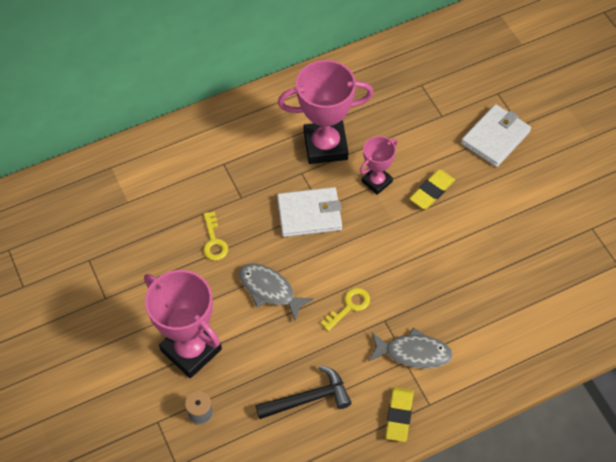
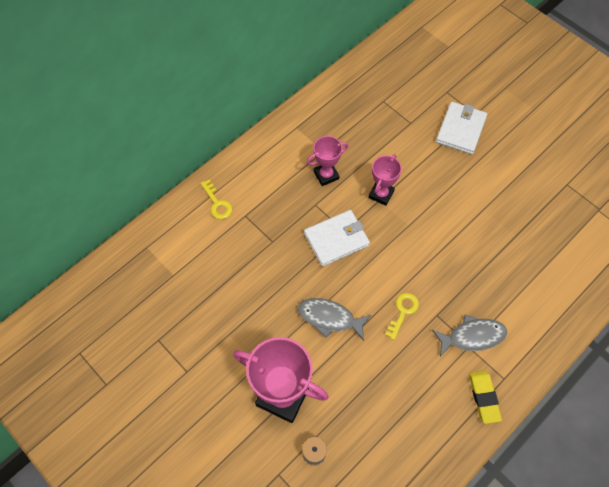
camera: 20 degrees left, 5 degrees up
(214, 241) = (264, 288): yellow key -> yellow key (217, 203)
(308, 399) = (402, 407): black hammer -> none
(325, 146) = (326, 175): pink trophy -> pink trophy, size x0.55
(432, 191) = (429, 190): yellow eraser -> none

